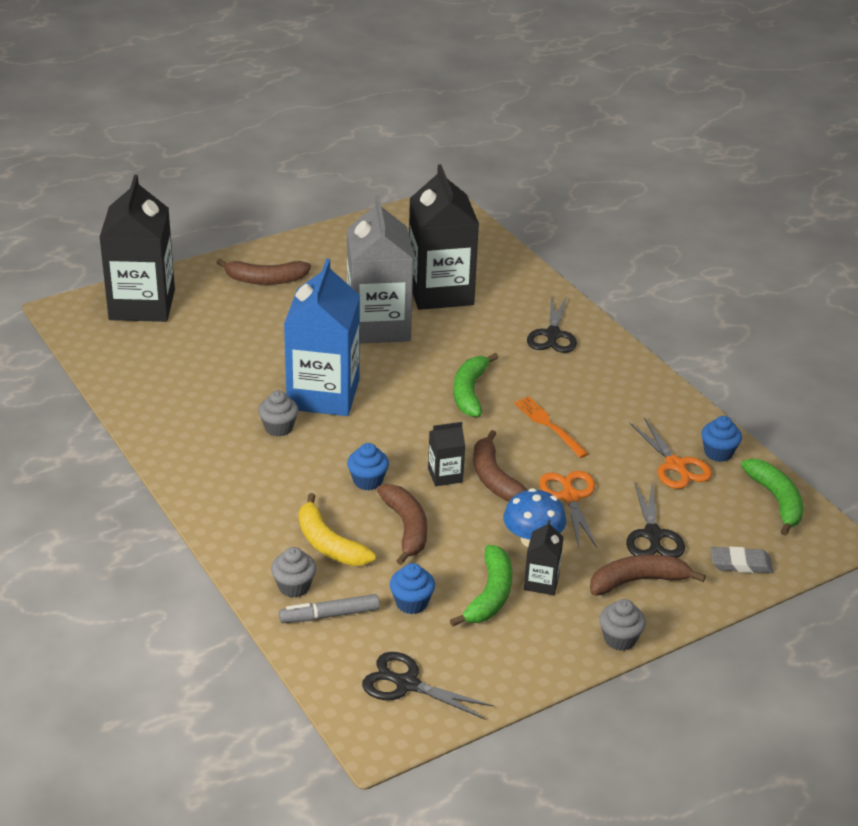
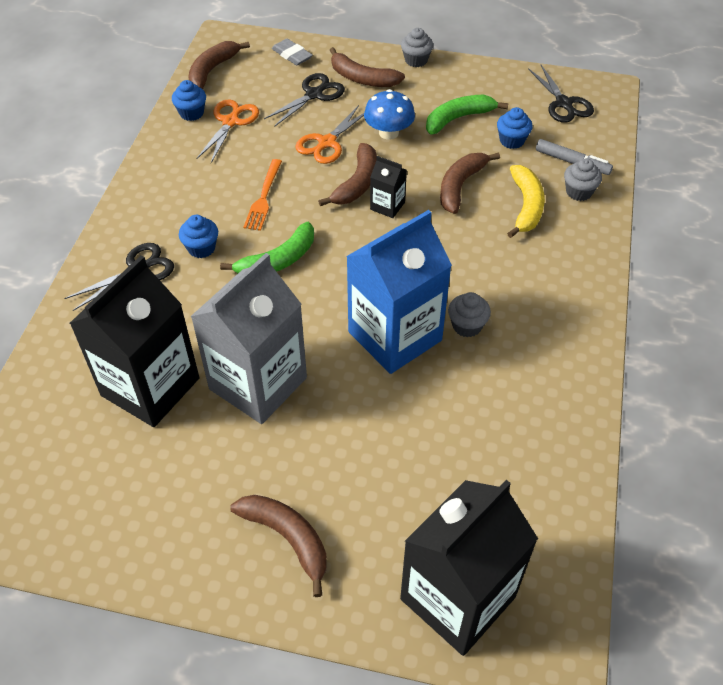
camera: 135 degrees left, 15 degrees up
(367, 481) = (447, 235): blue cupcake -> blue cupcake (201, 248)
(541, 582) = (418, 108): black carton -> none
(776, 500) = (212, 70): green banana -> brown banana

